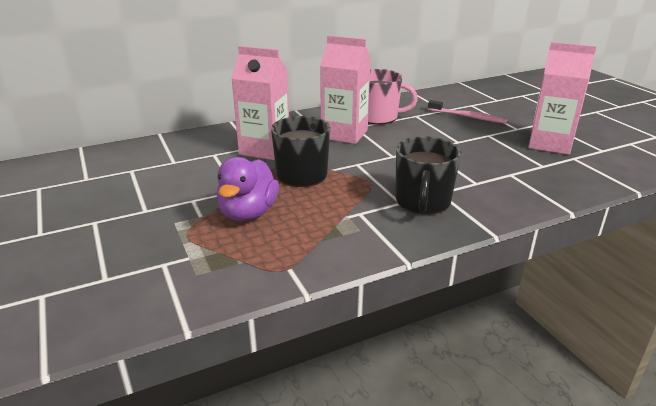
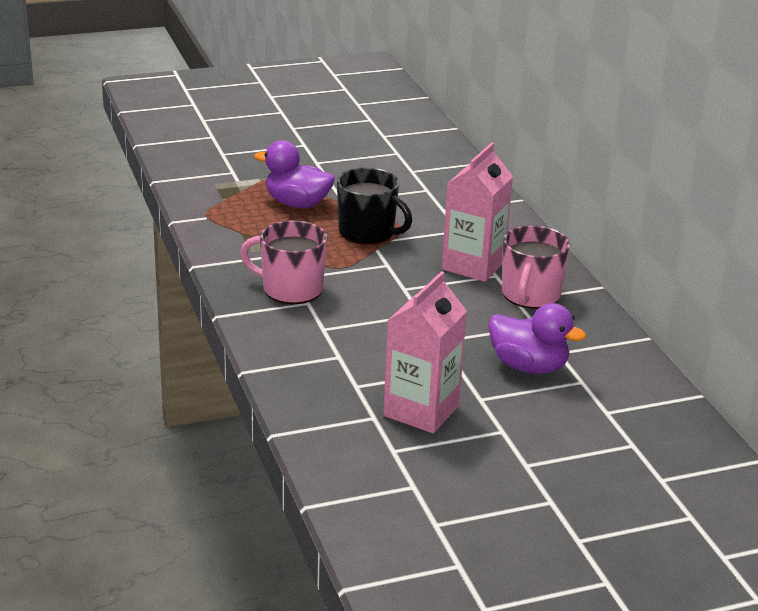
camera: 95 degrees right, 0 degrees up
(265, 149) = (435, 216): pink carton -> none
(422, 202) = (291, 289): black mug -> pink mug
(468, 117) = (528, 366): pink toothbrush -> purple duck

